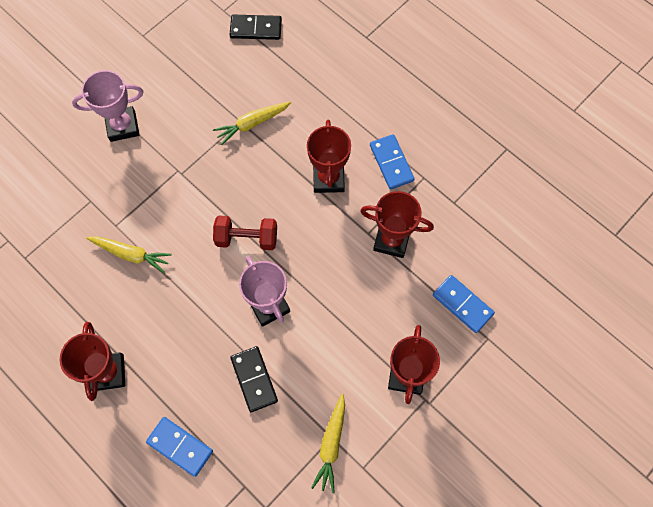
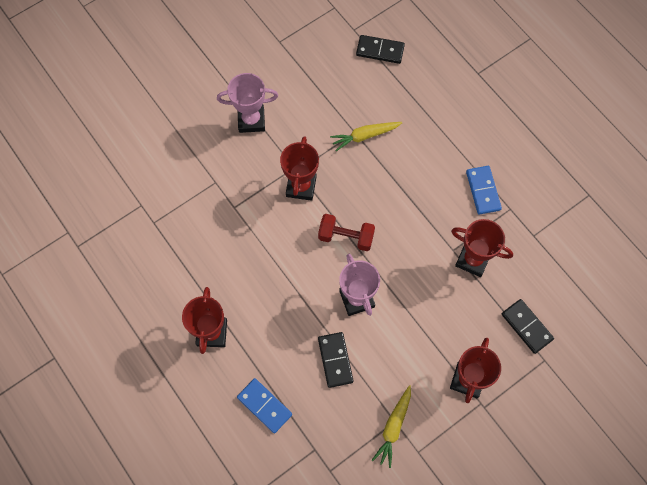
camera: 10 degrees right, 0 degrees up
(131, 254) = (244, 234): yellow carrot -> none
(328, 179) = (425, 196): red trophy -> red trophy (301, 186)
(462, 304) = (526, 326): blue domino -> black domino

